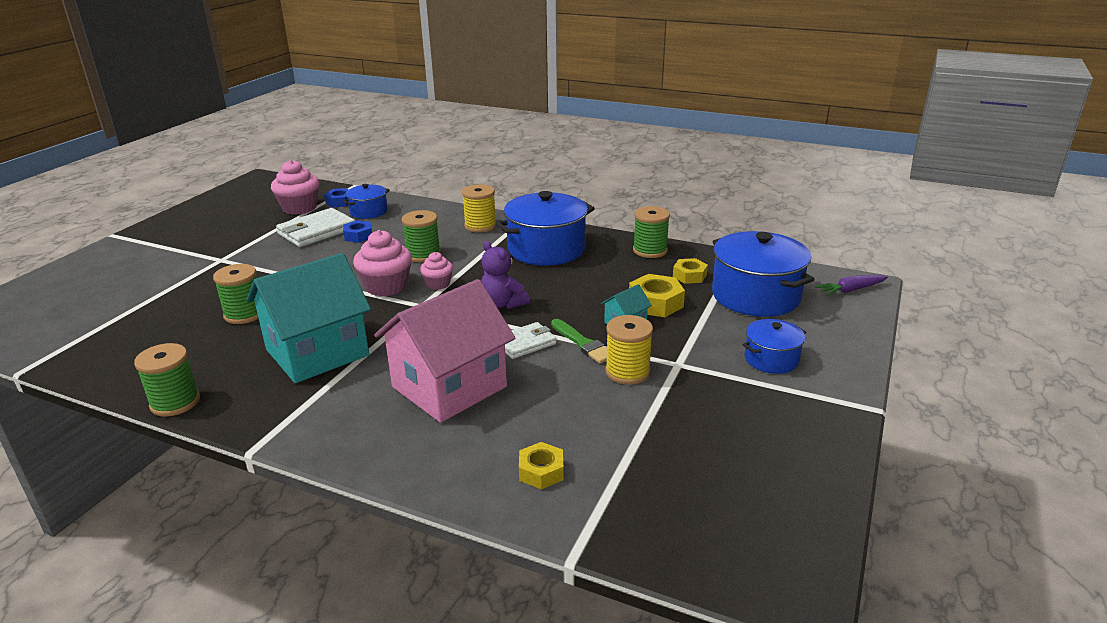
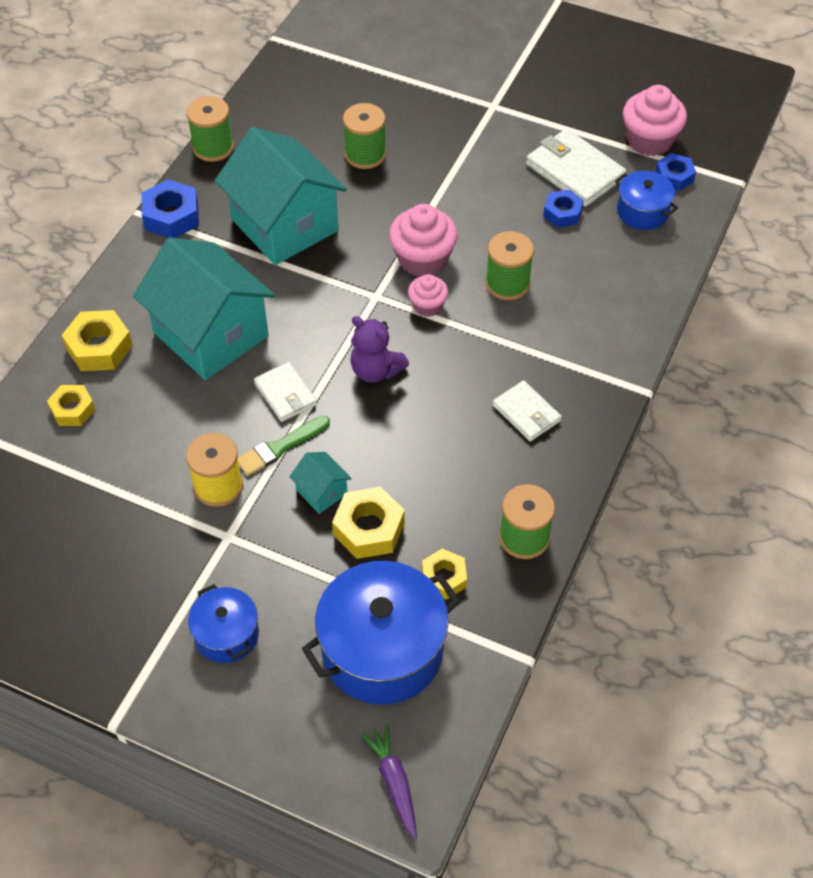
camera: 90 degrees right, 25 degrees up
(271, 424) = (171, 216): none -> blue nut
(449, 387) = (211, 334): pink house -> turquoise house
(454, 460) = (99, 347): none -> yellow nut
(480, 226) = (601, 336): yellow spool -> none
(502, 304) = (376, 370): purple teddy bear -> purple teddy bear turned 105 degrees counterclockwise
(546, 249) = (526, 413): blue pot -> white wallet

